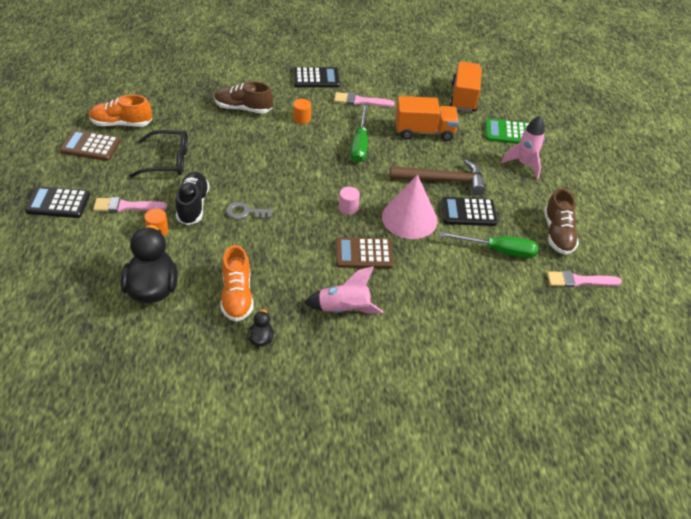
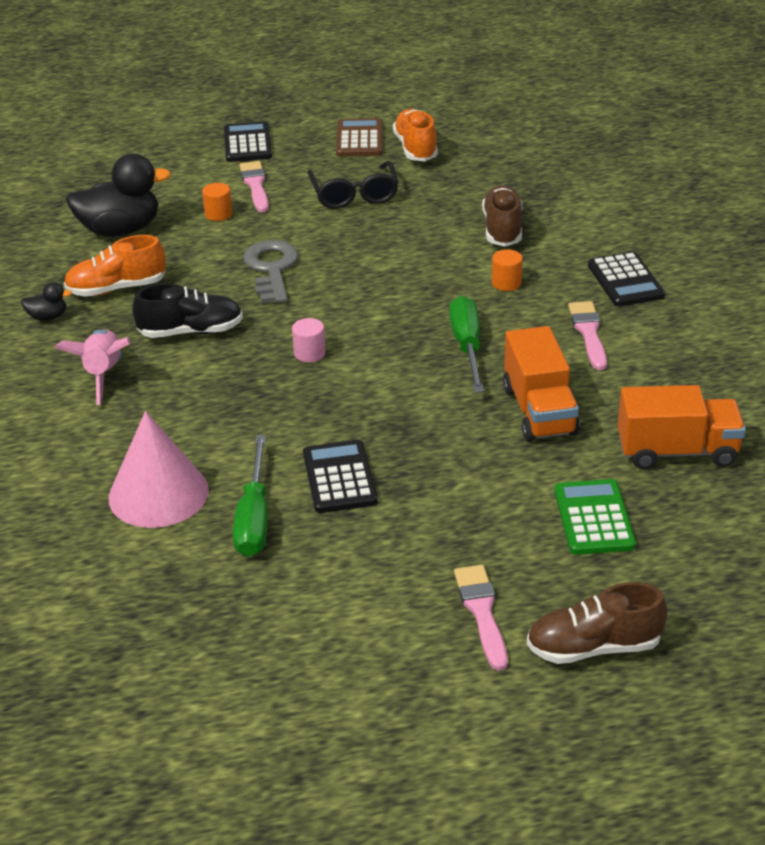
camera: 85 degrees right, 10 degrees down
(193, 205) = (272, 229): black shoe -> black shoe (191, 331)
(245, 212) = (271, 269): grey key -> grey key, size x1.61
(360, 145) = (467, 346): green screwdriver -> green screwdriver turned 90 degrees clockwise
(363, 254) = (214, 379): brown calculator -> none
(409, 218) = (304, 415): pink cone -> pink cone (158, 493)
(443, 180) = (412, 443): brown hammer -> none
(524, 164) = (503, 543): pink rocket -> none
(557, 234) = (317, 592): brown shoe -> brown shoe (593, 647)
(579, 281) = (201, 621): pink brush -> pink brush (482, 612)

